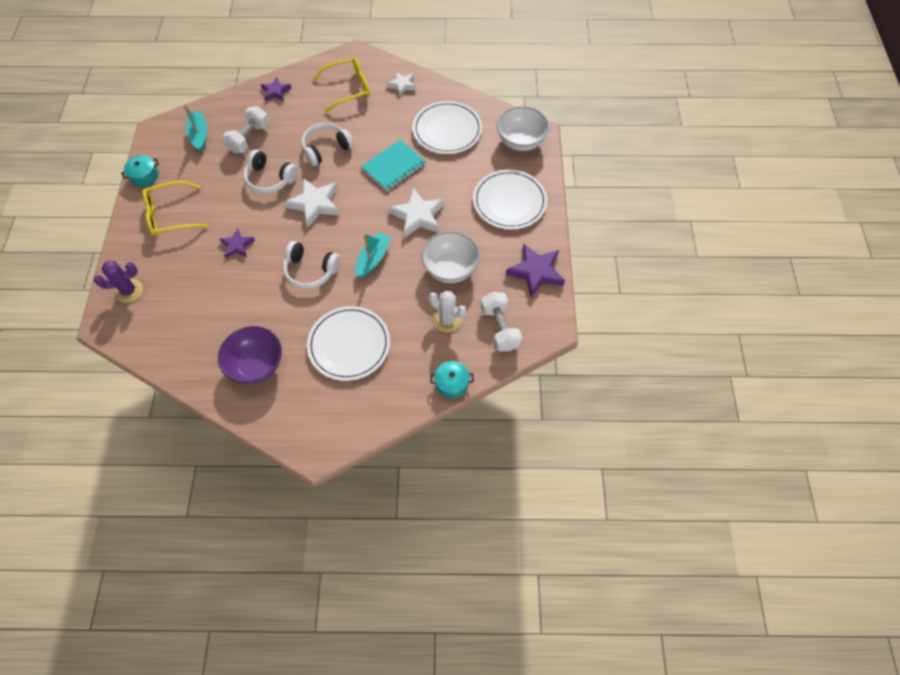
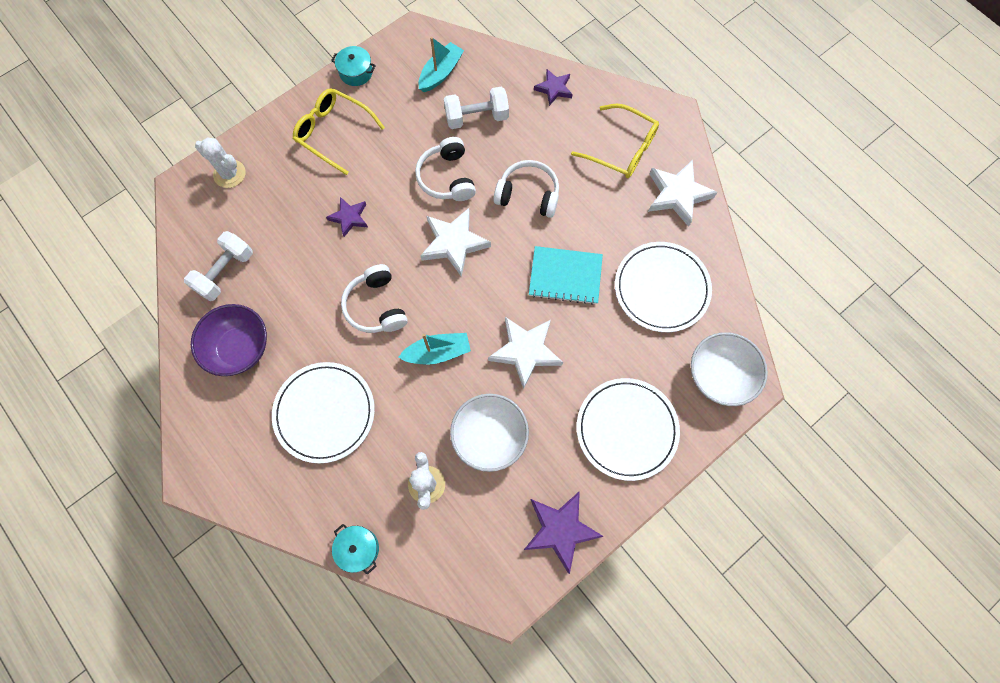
camera: 50 degrees right, 10 degrees up
(129, 291) = (229, 174): purple cactus -> white cactus
(402, 85) = (677, 194): white star -> white star, size x1.67
(500, 328) = (460, 546): white dumbbell -> white dumbbell (225, 272)

